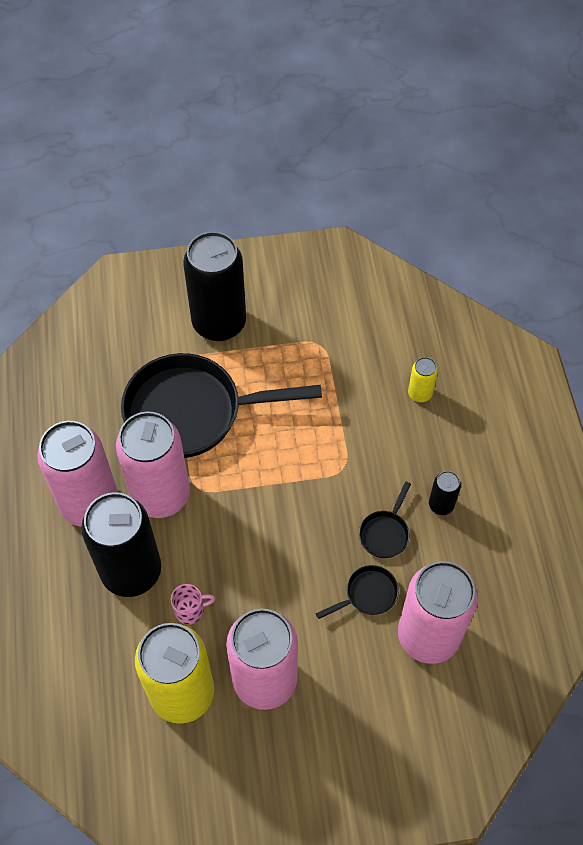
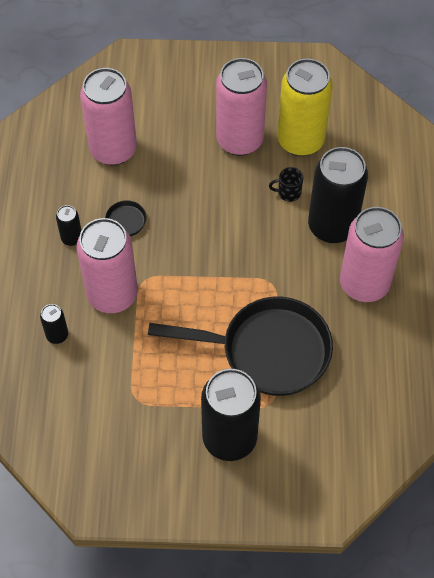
camera: 170 degrees left, 0 degrees up
(161, 495) = (303, 281): pink can -> pink can (112, 295)
(190, 610) = (288, 192): pink mug -> black mug
(368, 594) = (150, 183): black pan -> none
(420, 393) = (57, 335): yellow can -> black can

